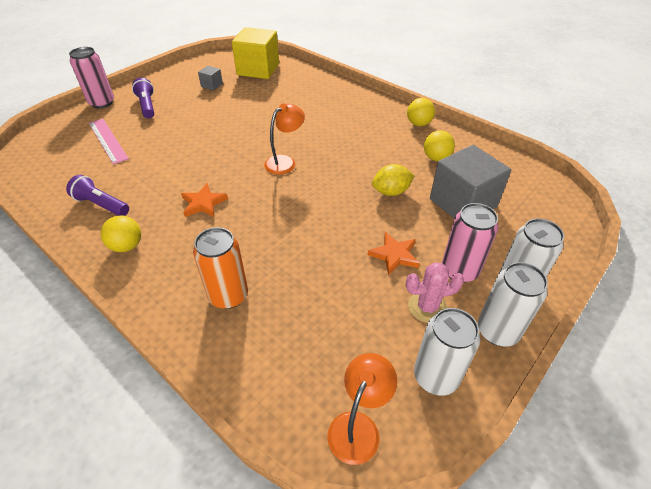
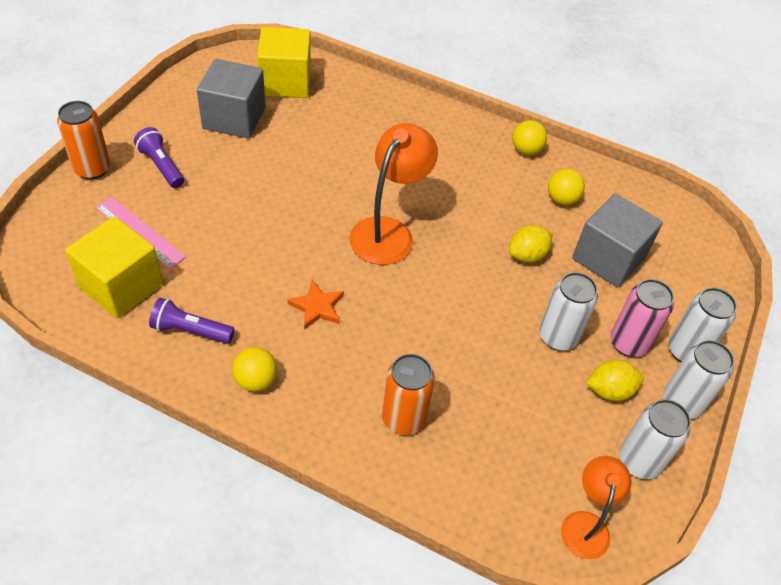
camera: 20 degrees left, 5 degrees up
(73, 170) = (121, 286): none -> yellow cube
(102, 103) = (92, 169): pink can -> orange can
(212, 85) = (234, 118): grey cube -> grey cube, size x2.24
(285, 162) = (388, 231): orange lamp -> orange lamp, size x1.62
(394, 255) = (558, 337): orange star -> white can
(427, 307) = (609, 390): pink cactus -> yellow lemon

